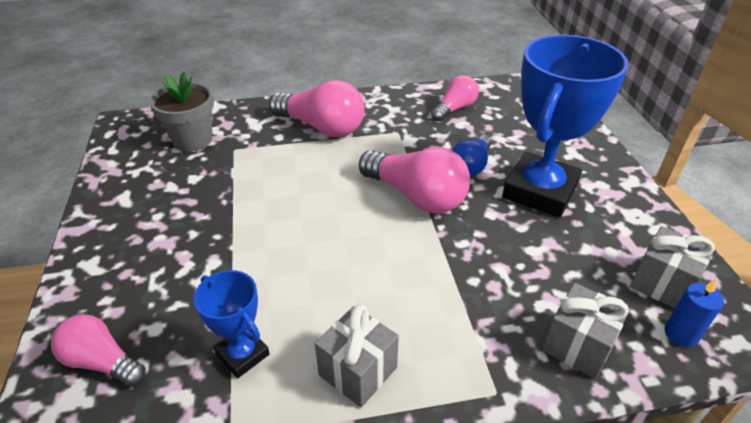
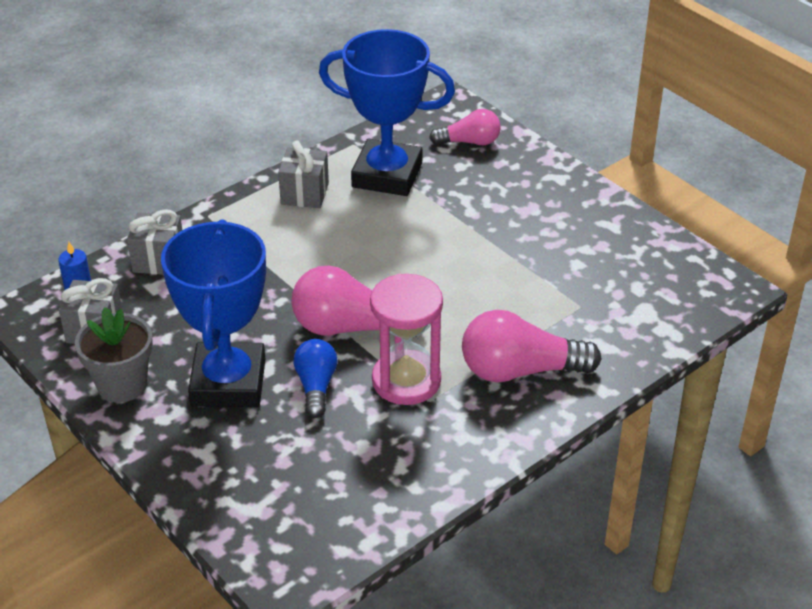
camera: 150 degrees right, 0 degrees up
(192, 140) = (635, 299): grey flower pot -> grey flower pot (122, 384)
(242, 354) = (387, 175): blue trophy -> blue trophy, size x2.03
(403, 147) = (406, 380): none -> pink hourglass
(454, 109) = (385, 469): pink light bulb -> none

